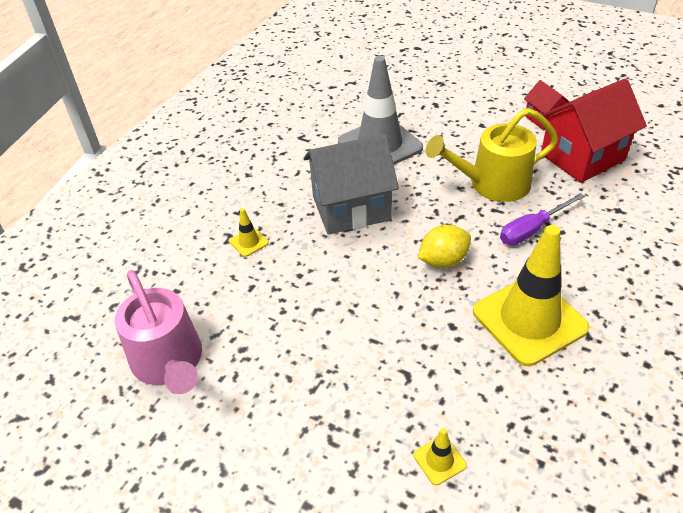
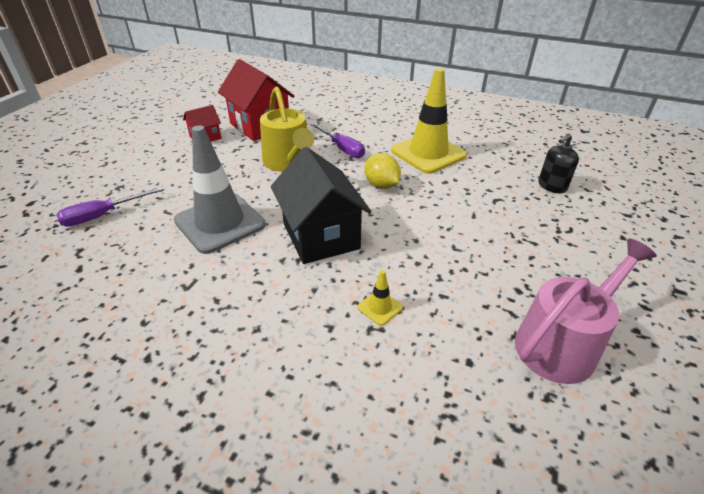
camera: 100 degrees left, 5 degrees down
(351, 208) = (321, 236): grey house -> black house
(396, 83) = (102, 215): none -> purple screwdriver
(439, 460) = (552, 186): yellow traffic cone -> black soap dispenser

